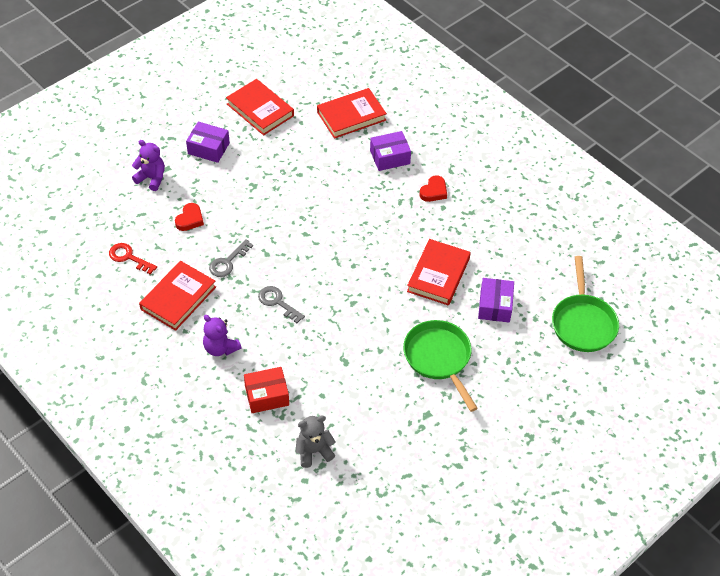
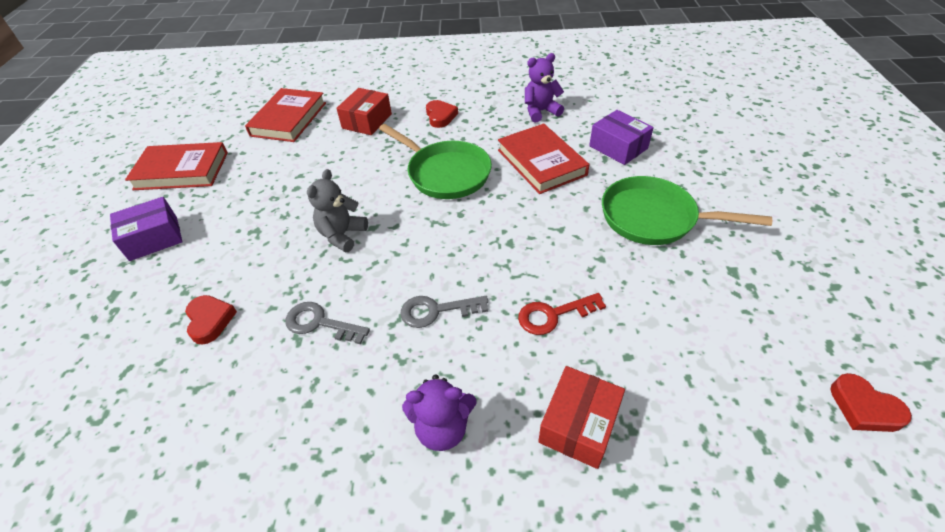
camera: 45 degrees left, 5 degrees down
(128, 257) = (161, 441): red key -> red key (553, 315)
(151, 178) = (100, 320): purple teddy bear -> purple teddy bear (540, 111)
(178, 298) = (303, 423): red book -> none
(228, 262) = (319, 323): grey key -> grey key turned 120 degrees clockwise
(314, 451) = (727, 430): grey teddy bear -> grey teddy bear (342, 235)
(375, 500) = (864, 408): none -> red heart
(390, 157) = (367, 121): purple box -> red box
(583, 323) = (687, 109): green pan -> green pan (445, 173)

